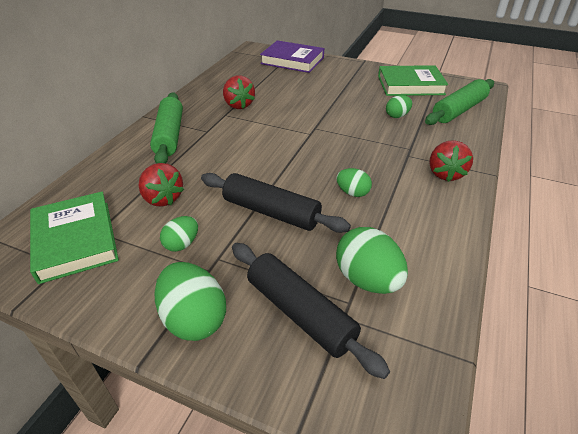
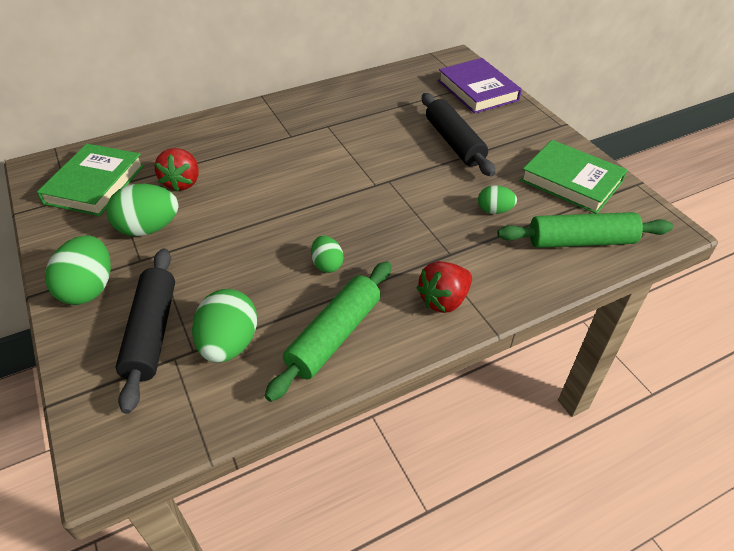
camera: 40 degrees right, 5 degrees up
(169, 135) = (257, 126): green rolling pin -> green rolling pin (334, 336)
(182, 244) = (149, 228): green egg -> green egg, size x1.73
(238, 105) = (352, 121): red strawberry -> none
(271, 212) = (240, 241): black rolling pin -> black rolling pin (454, 142)

